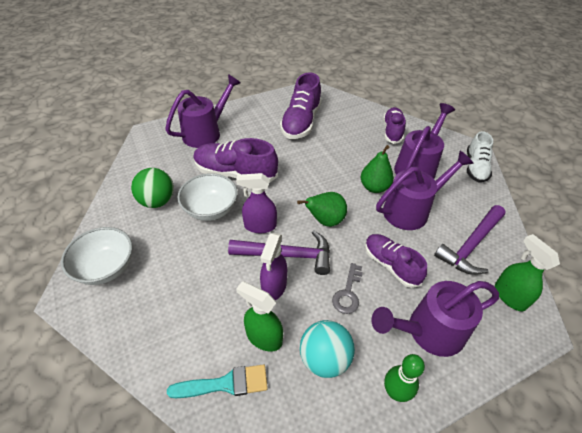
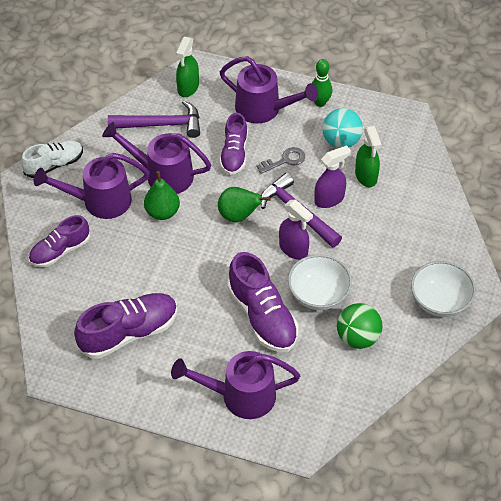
camera: 135 degrees left, 5 degrees up
(225, 384) = (410, 170): turquoise brush -> none

